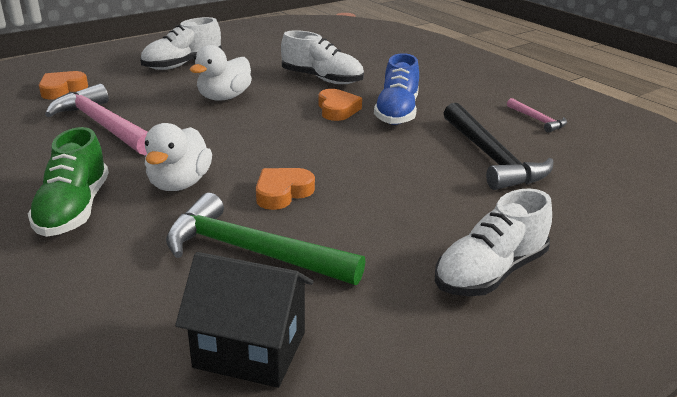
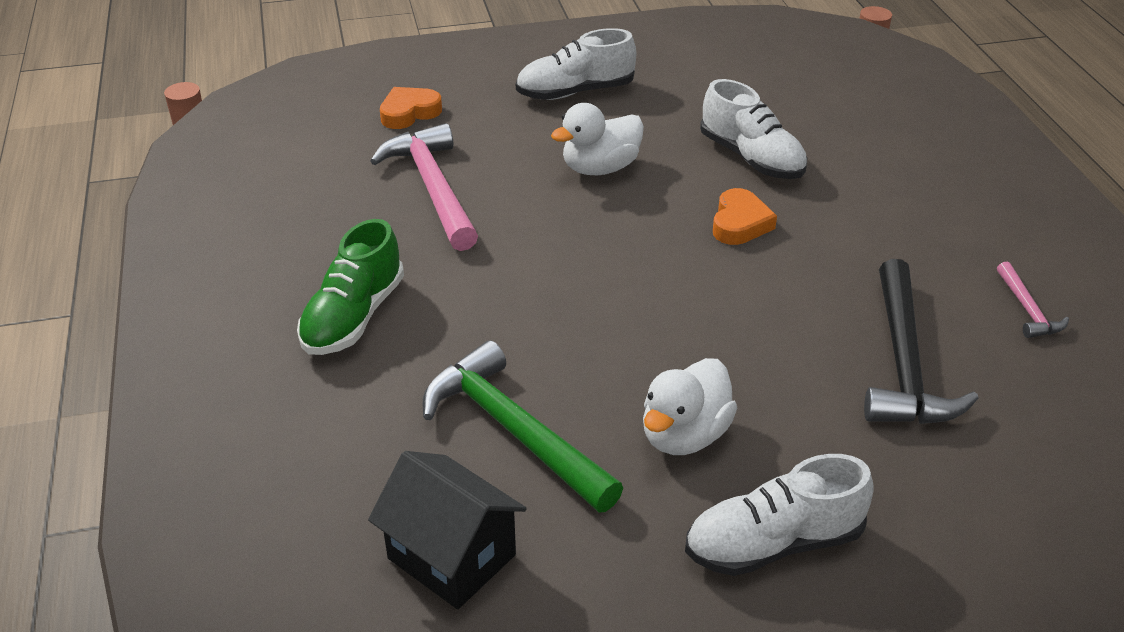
camera: 25 degrees right, 10 degrees up
(179, 184) = (480, 307): white duck -> white duck (684, 435)
(282, 193) = (592, 352): orange heart -> none
(397, 112) = (821, 247): blue shoe -> none

